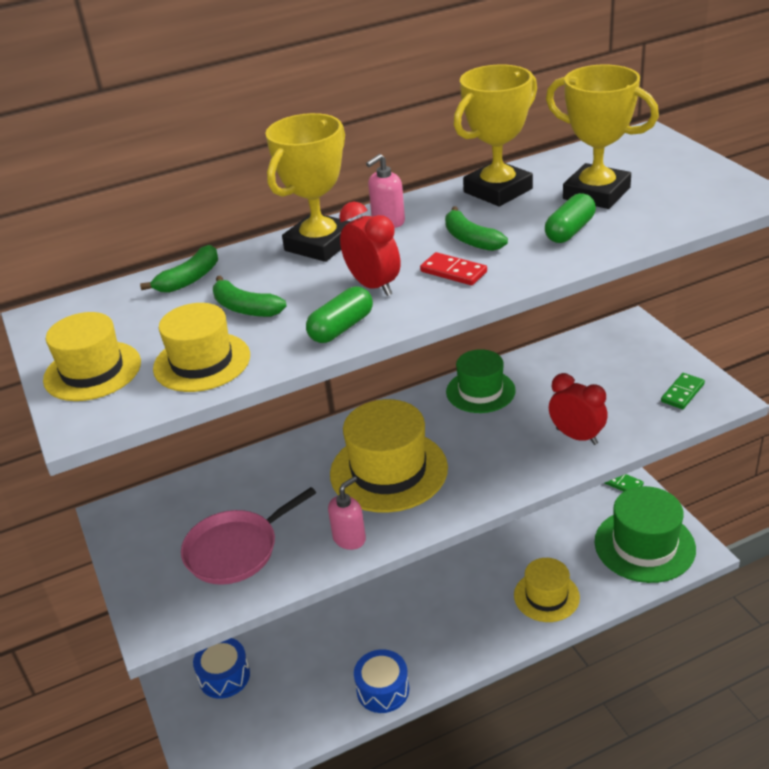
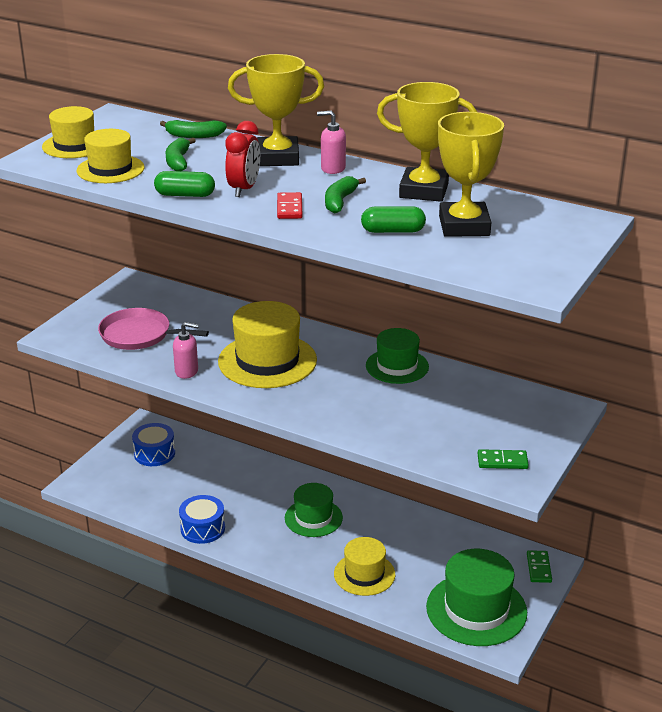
camera: 50 degrees right, 5 degrees down
(439, 595) = (313, 518): none -> green hat
(576, 436) = (389, 427): red clock -> none

